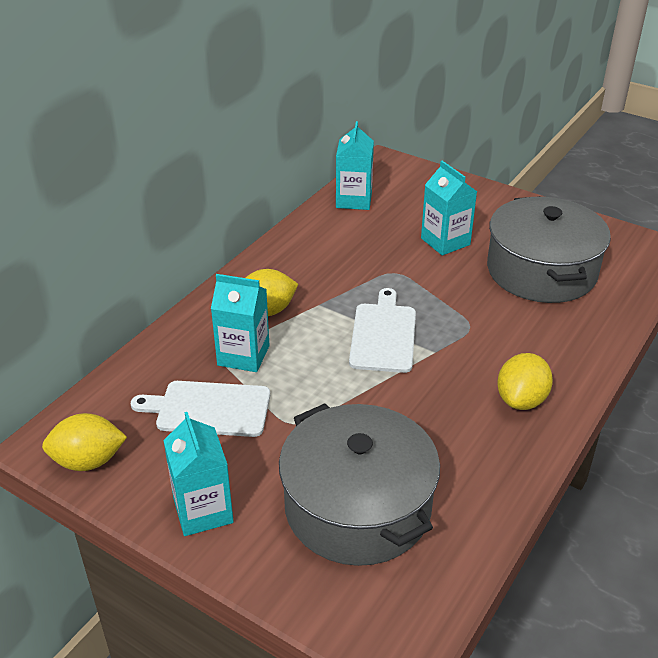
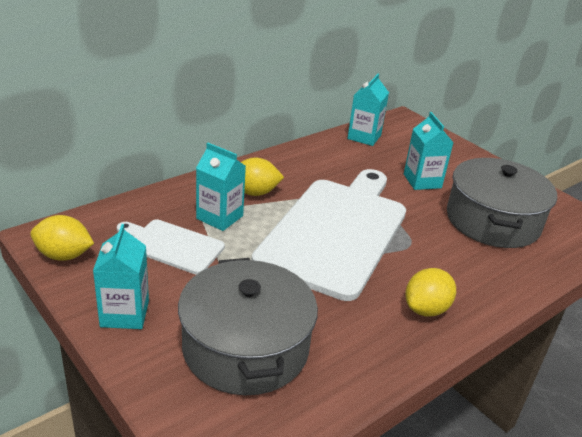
camera: 15 degrees right, 5 degrees down
(383, 335) = (336, 232): white cutting board -> white cutting board, size x2.08

